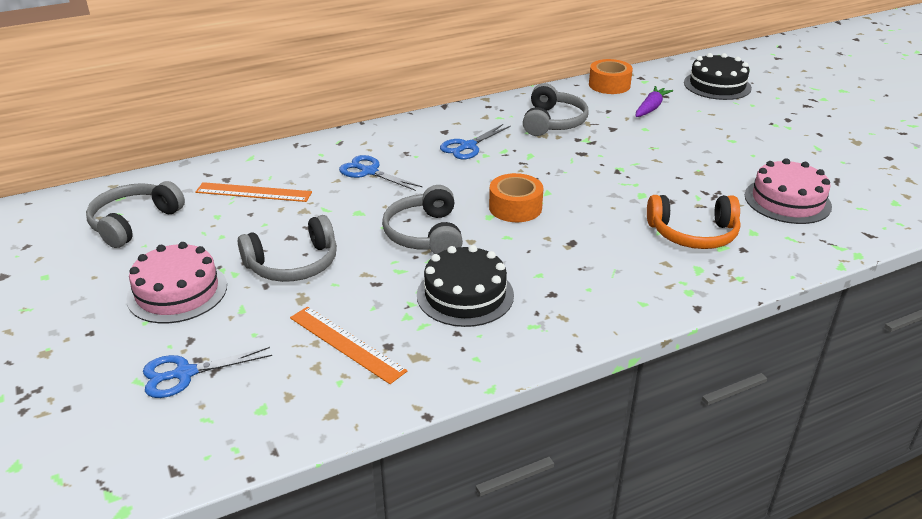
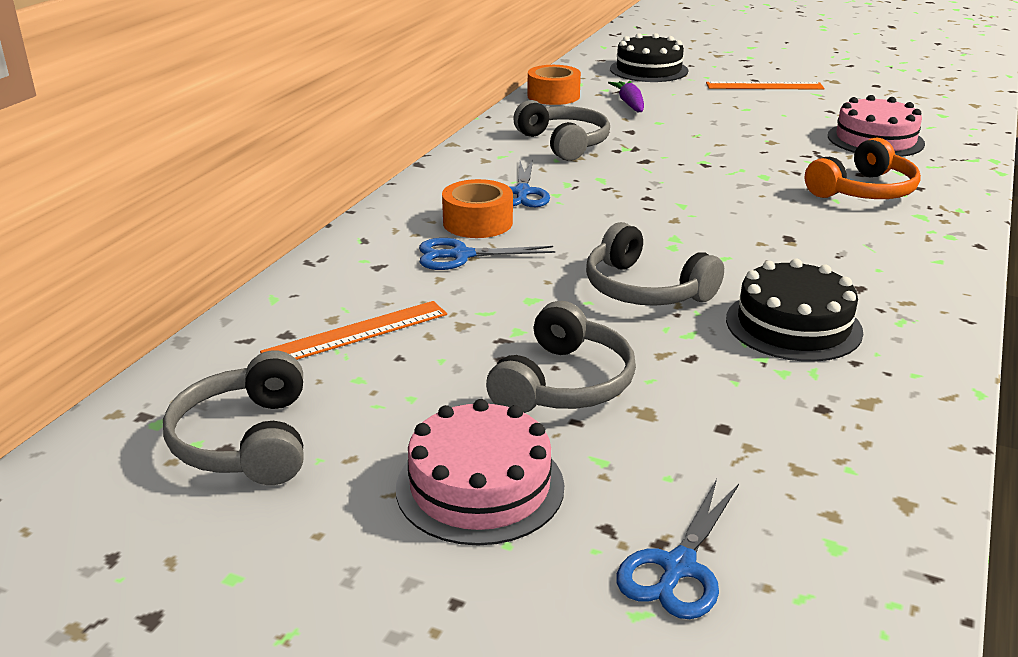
camera: 40 degrees left, 5 degrees down
(346, 343) = (781, 429): orange ruler -> orange ruler (764, 86)
(515, 207) = (680, 229): orange tape -> orange tape (477, 222)

